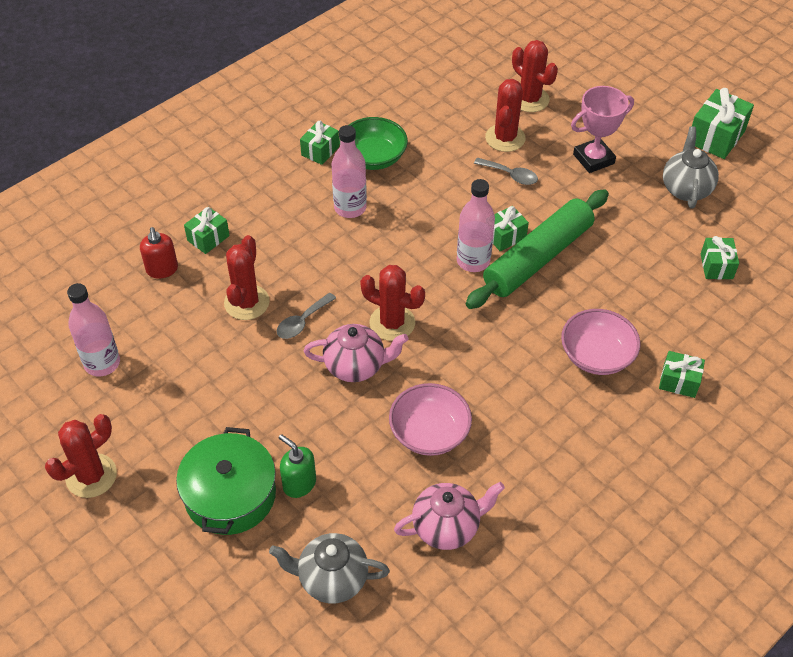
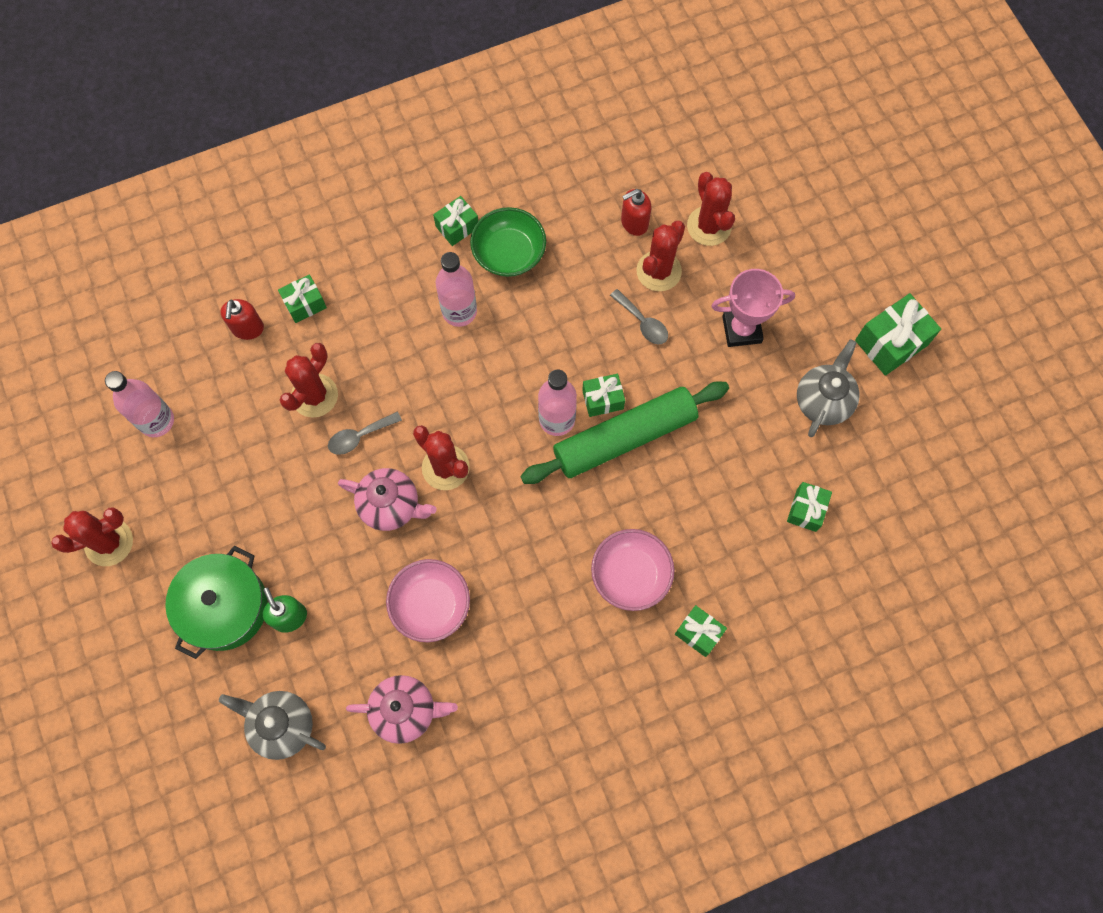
camera: 20 degrees right, 20 degrees up
(468, 112) = (634, 223): none -> red soap dispenser

